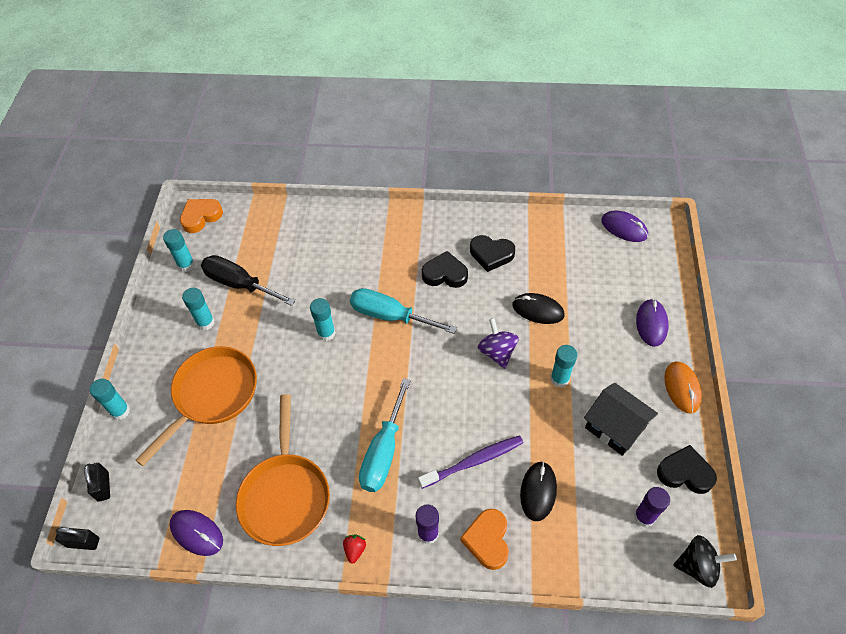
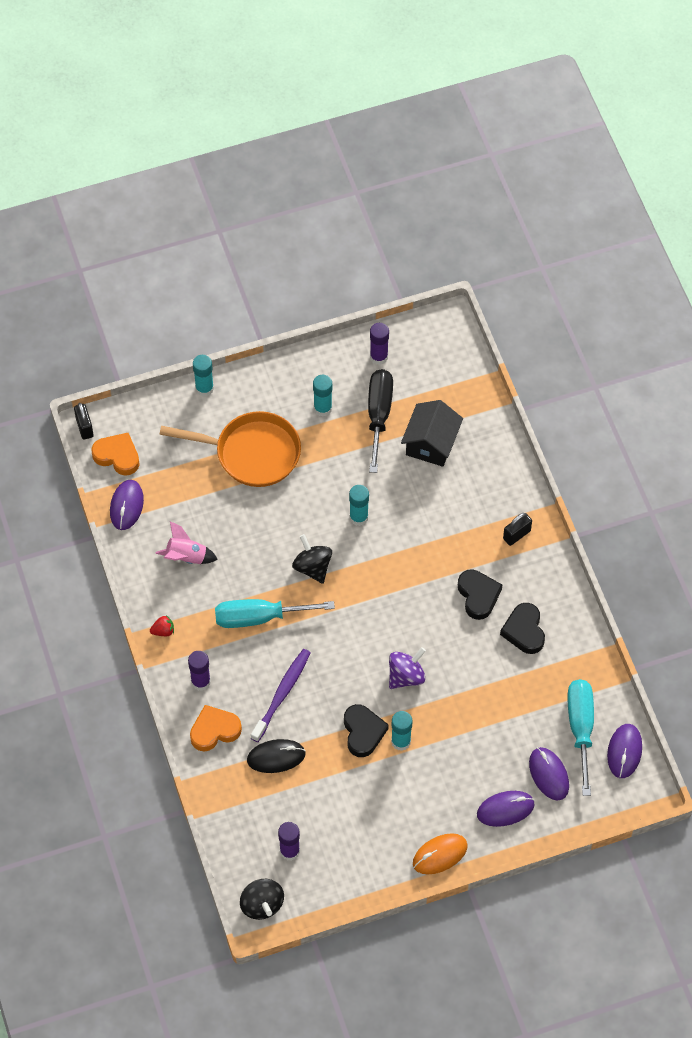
camera: 65 degrees right, 5 degrees up
(103, 486) = (134, 415): black padlock -> black padlock (516, 535)
(186, 265) = (379, 357): turquoise glue stick -> purple glue stick
(201, 217) = (443, 338): orange heart -> orange heart (117, 456)
(285, 495) = (186, 557): orange pan -> pink rocket
(355, 387) = (312, 567): none -> black spinning top
(390, 316) = (404, 565): turquoise screwdriver -> turquoise screwdriver (580, 728)
(473, 461) = (282, 694): purple toothbrush -> purple toothbrush turned 105 degrees counterclockwise
(538, 310) = (473, 698): black mouse -> none
(615, 427) = (369, 805): black house -> black house (431, 443)
(628, 283) = (548, 774): none -> purple mouse
(685, 473) = (348, 876): black heart -> black heart (363, 732)

